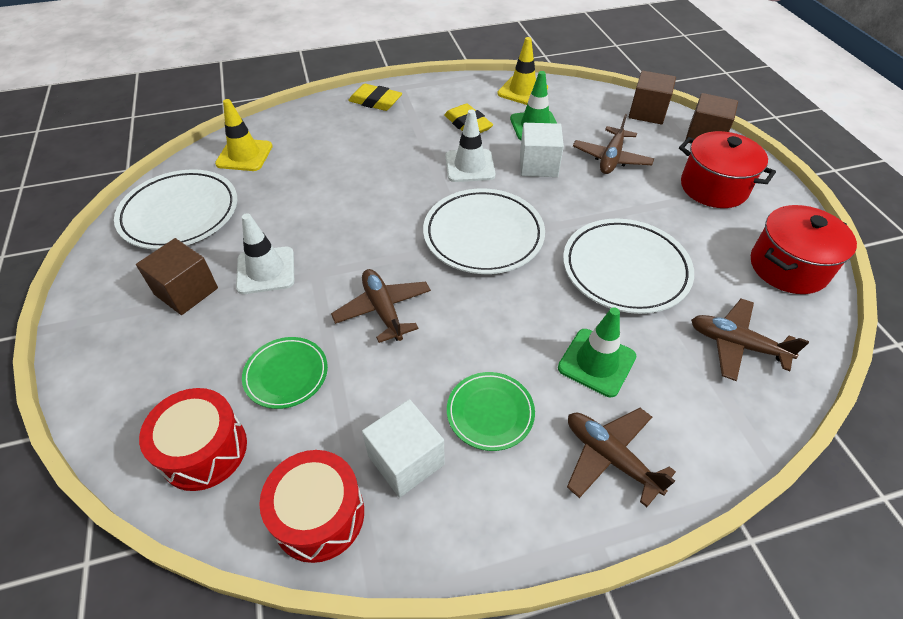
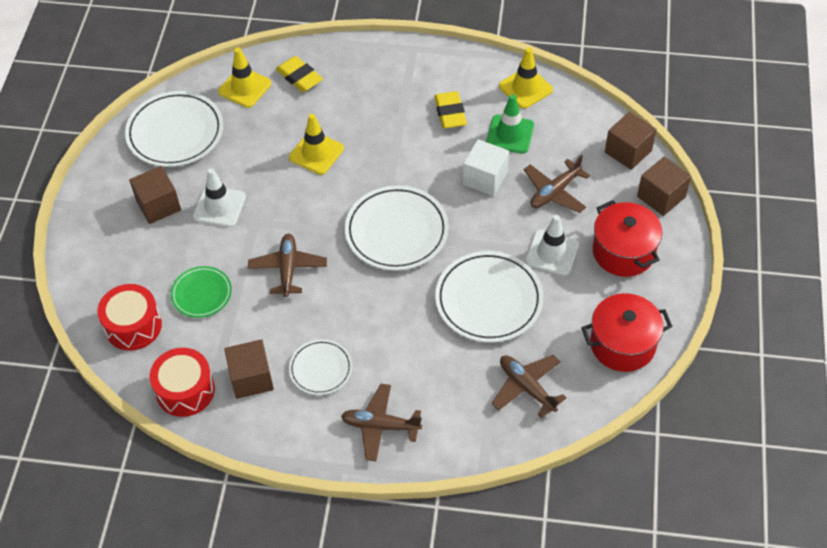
camera: 25 degrees right, 5 degrees up
(353, 190) = (316, 153): none -> yellow traffic cone
(375, 101) = (382, 59): yellow eraser -> yellow eraser (299, 77)
(406, 460) = (251, 378): white cube -> brown cube
(470, 166) = (425, 160): white traffic cone -> white traffic cone (552, 253)
(490, 413) = (321, 369): green plate -> white plate
(596, 362) = (415, 362): green traffic cone -> none
(610, 457) = (380, 426): brown plane -> brown plane turned 60 degrees counterclockwise

